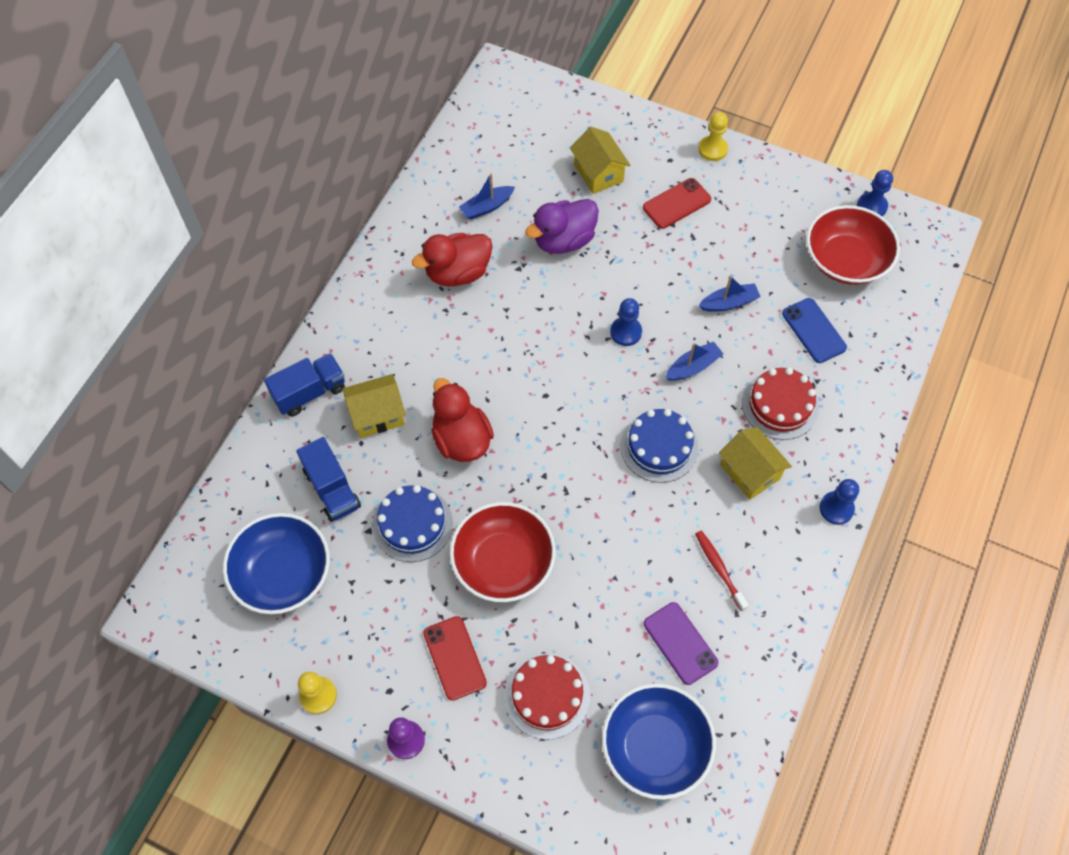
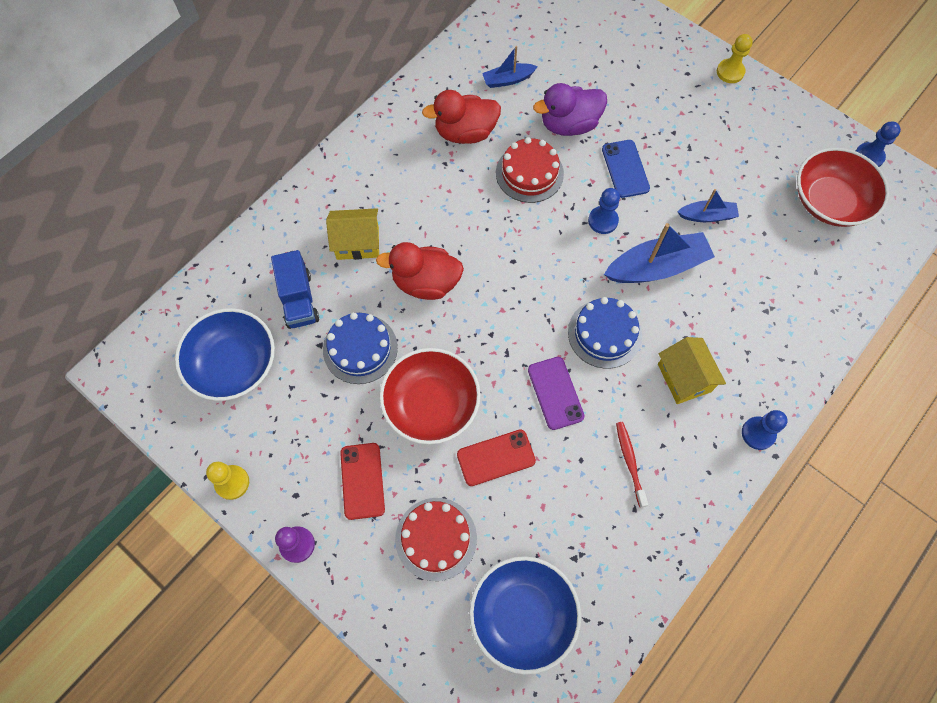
camera: 15 degrees right, 5 degrees up
(309, 392) = (304, 209): blue truck -> none
(461, 439) = (426, 283): red duck -> red duck turned 75 degrees counterclockwise
(598, 173) = (618, 71): yellow house -> none
(676, 204) = (682, 114): red phone -> red phone (496, 458)
(680, 643) = (573, 523): purple phone -> purple phone (555, 393)
(693, 366) = (657, 267): blue boat -> blue boat, size x1.79
(780, 405) = (730, 322): red cake -> red cake (529, 173)
(813, 330) = (781, 260): blue phone -> blue phone (625, 169)

